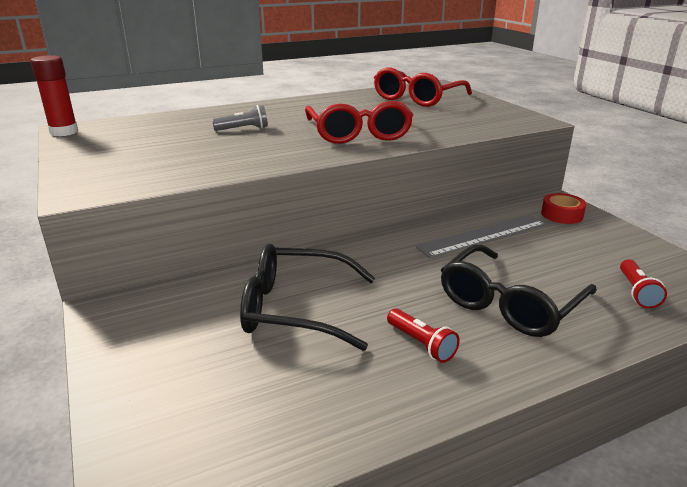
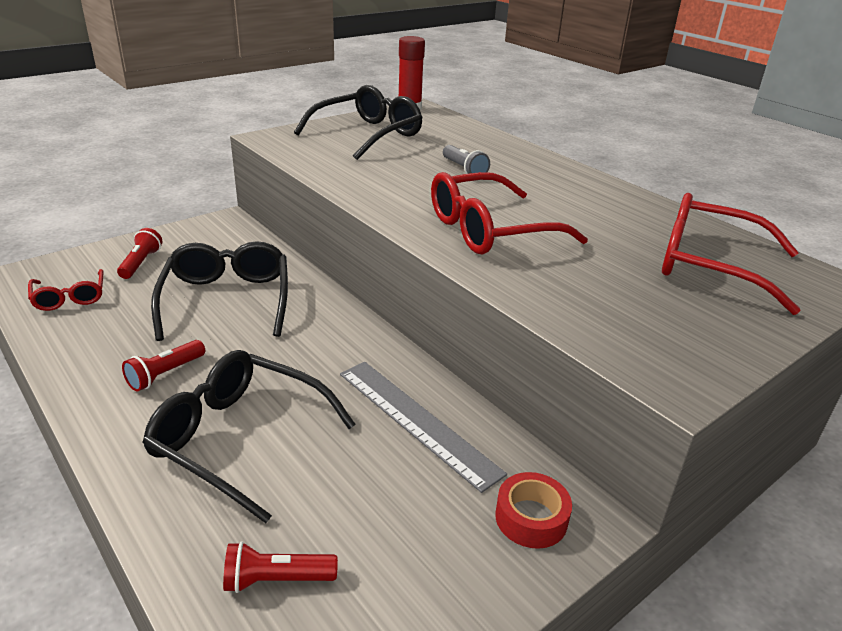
camera: 75 degrees right, 5 degrees up
(123, 152) = (367, 135): none -> black glasses
(175, 374) = (141, 263): none -> red flashlight
(238, 434) = (70, 297): none -> red glasses

